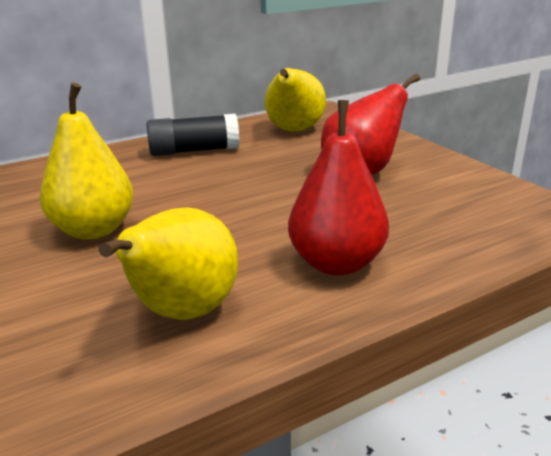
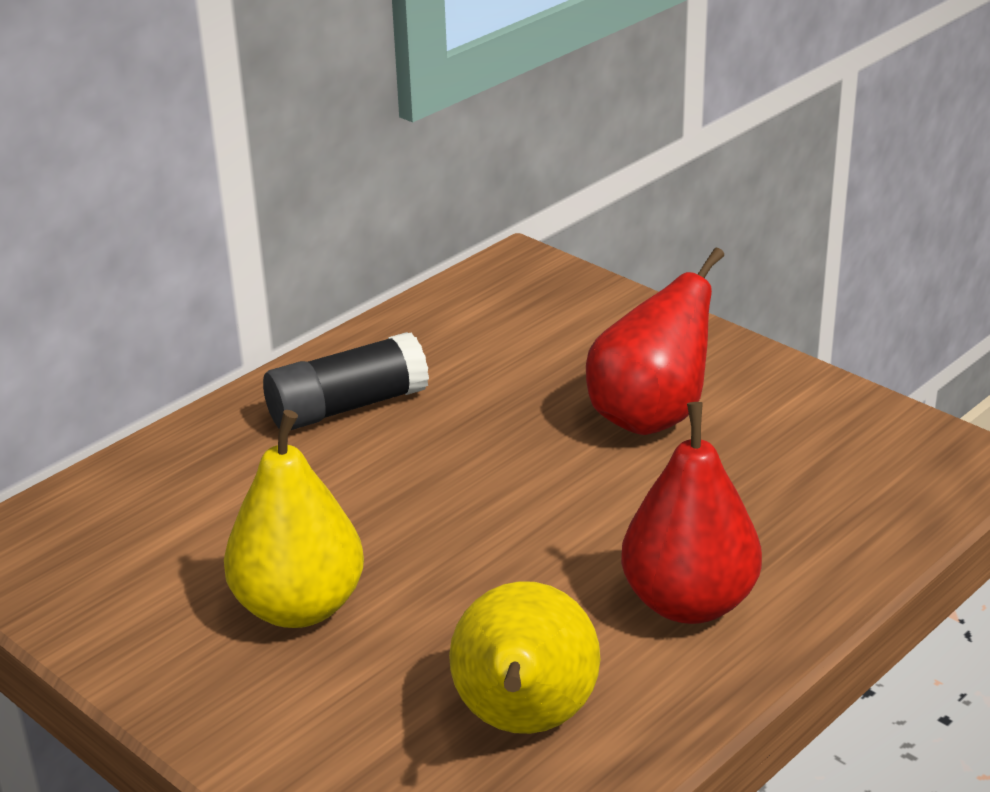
camera: 15 degrees left, 5 degrees up
(293, 131) = (494, 330): yellow pear -> none

